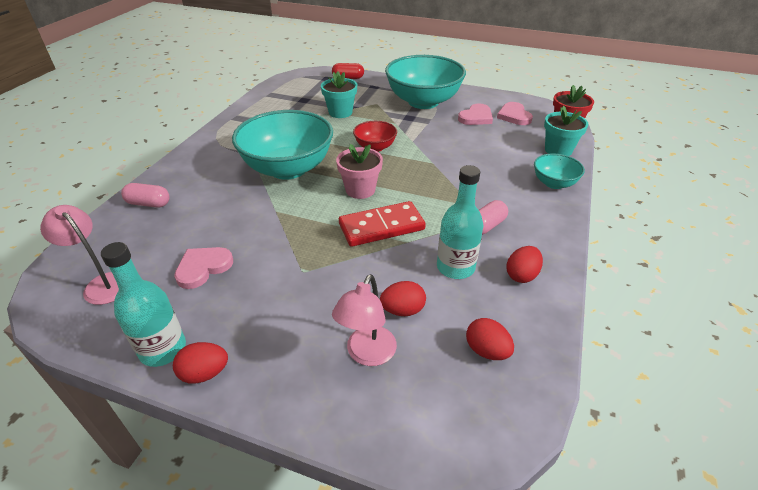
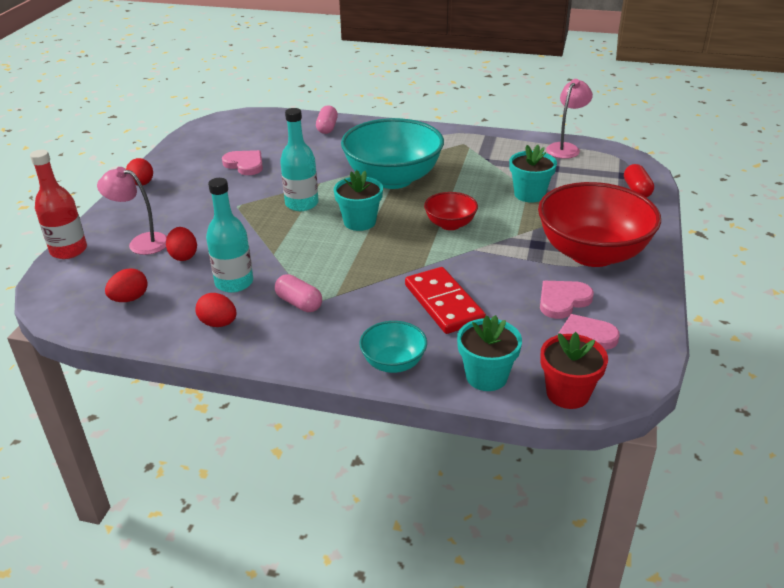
camera: 85 degrees right, 5 degrees down
(102, 283) = (232, 133): pink lamp -> pink lamp (565, 148)
(163, 349) = (166, 166): turquoise bottle -> turquoise bottle (302, 204)
(360, 190) = (359, 222): pink flower pot -> turquoise flower pot
(373, 441) = (68, 250): none -> red bottle
(381, 227) = (297, 238): red domino -> red domino (443, 303)
(423, 102) = (592, 253): turquoise bowl -> red bowl
(476, 117) = (563, 301): pink heart -> pink heart turned 105 degrees clockwise

